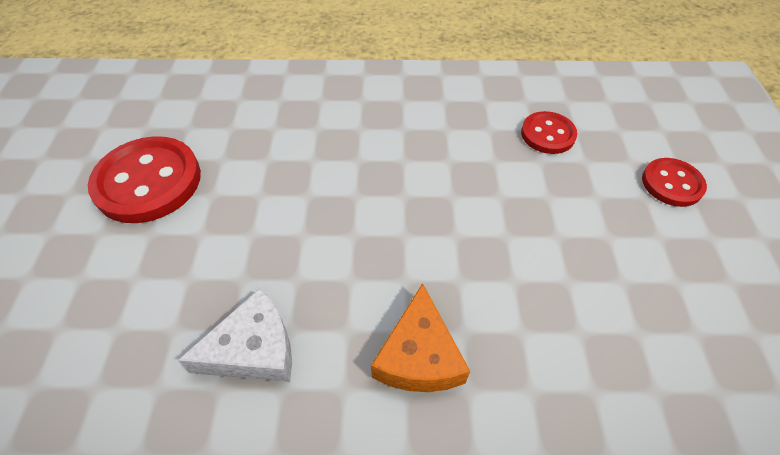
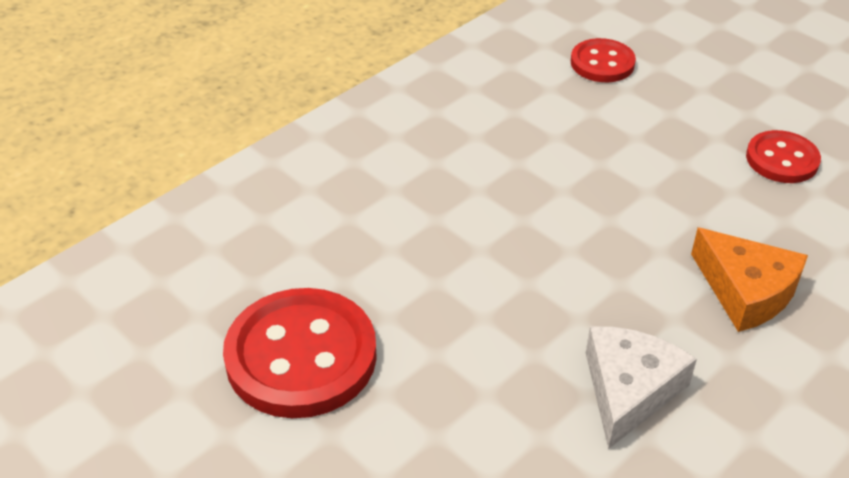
camera: 45 degrees left, 10 degrees down
(672, 184) = (737, 45): red button -> red button (782, 159)

